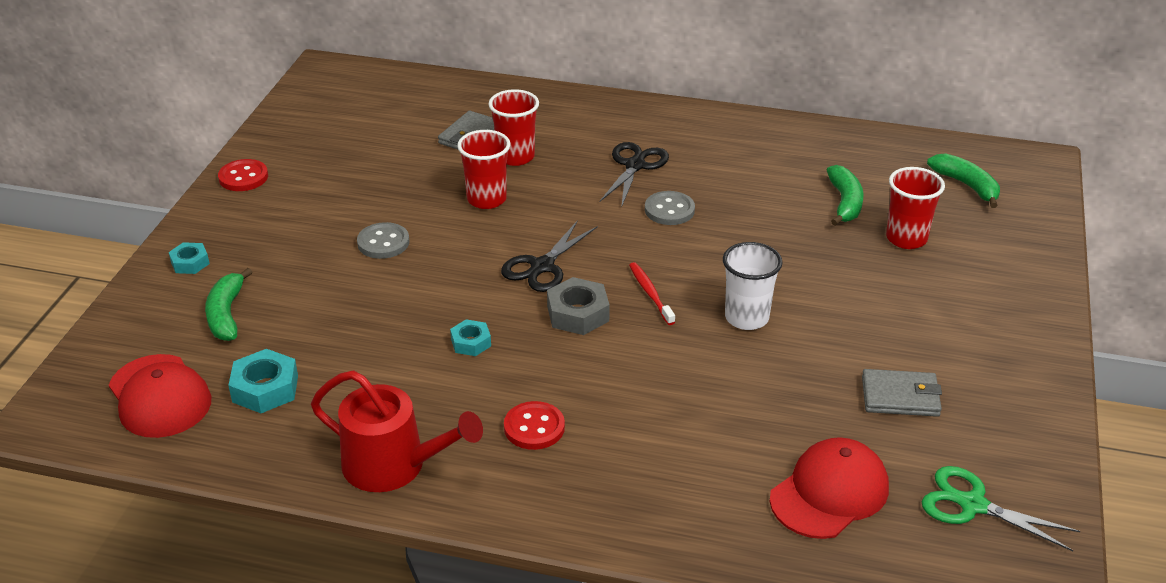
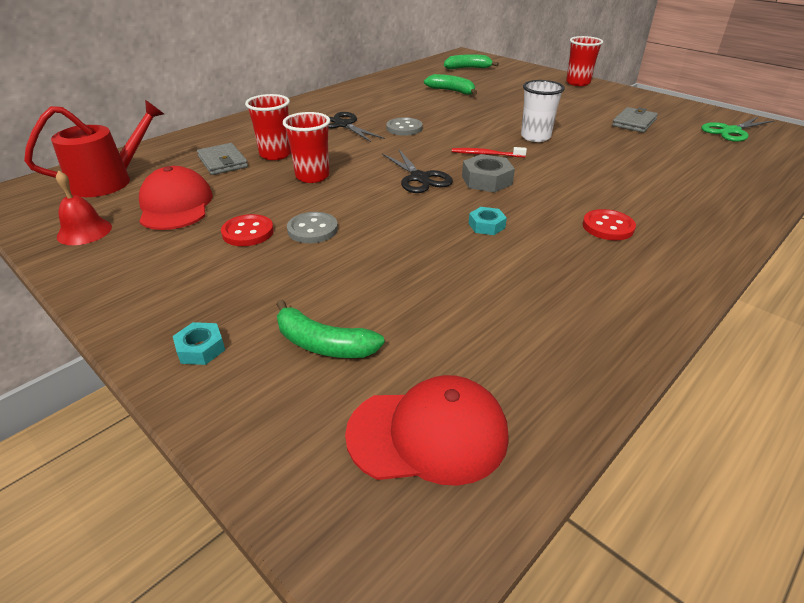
camera: 60 degrees left, 0 degrees up
(243, 177) = (102, 276): red button -> red button (248, 232)
(265, 389) = (471, 347): turquoise nut -> none
(296, 135) = (84, 231): none -> red bell
(393, 465) = (627, 300): red watering can -> red watering can (108, 181)
(829, 493) = (712, 158): red cap -> red cap (175, 205)
(906, 238) = (498, 88): red cup -> red cup (578, 83)

